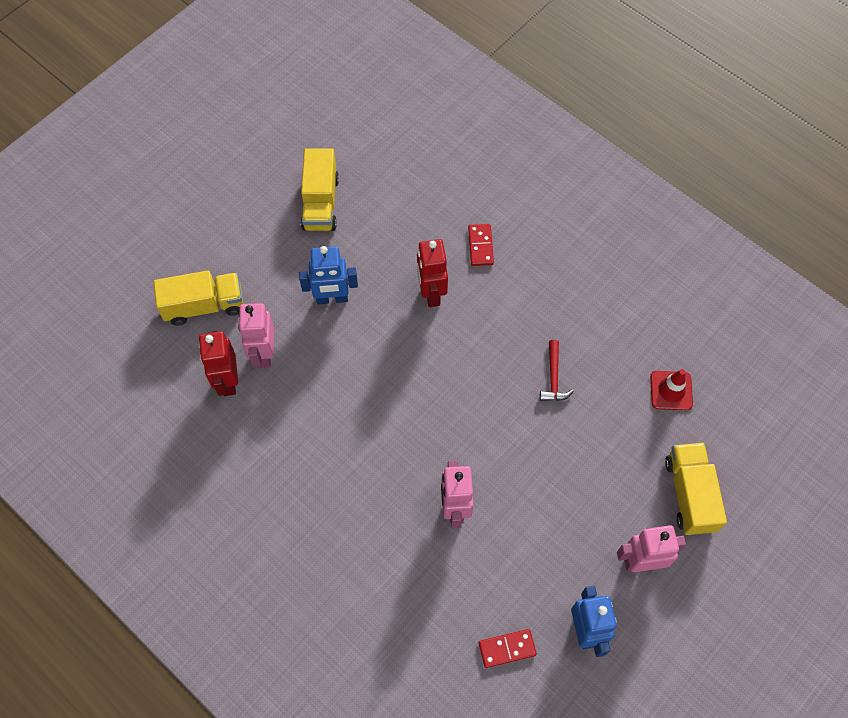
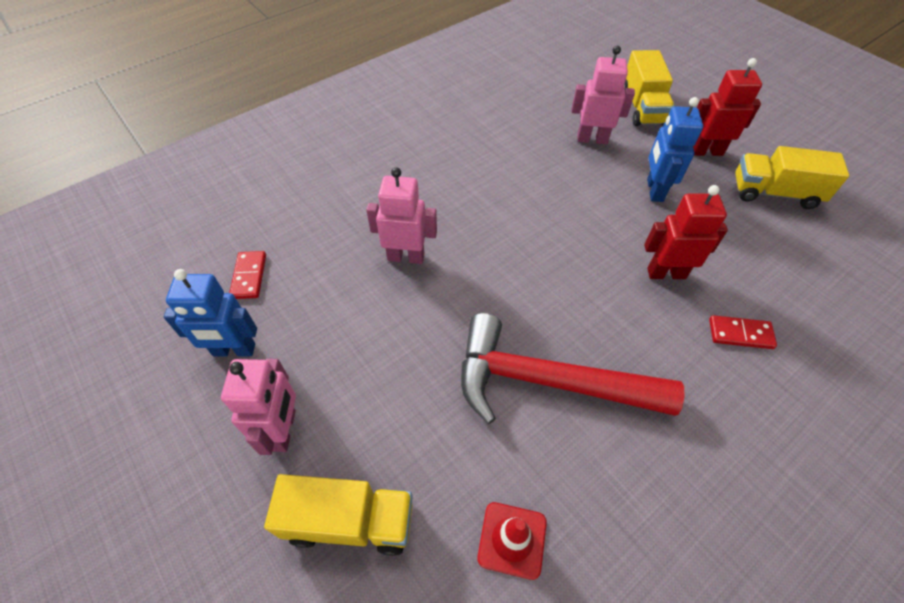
camera: 100 degrees right, 10 degrees down
(227, 381) = (565, 116): red robot -> red robot (706, 151)
(553, 377) = (547, 382): red hammer -> red hammer, size x2.49

